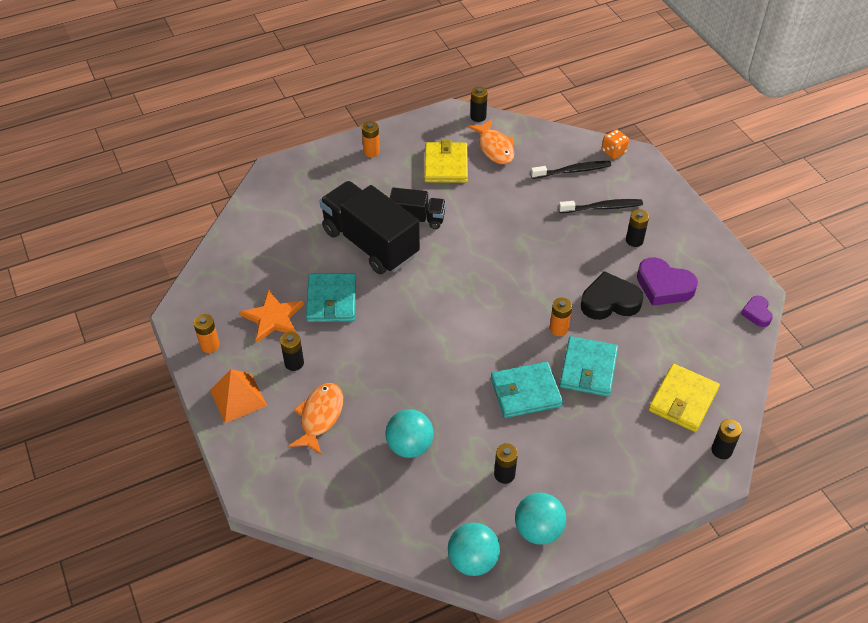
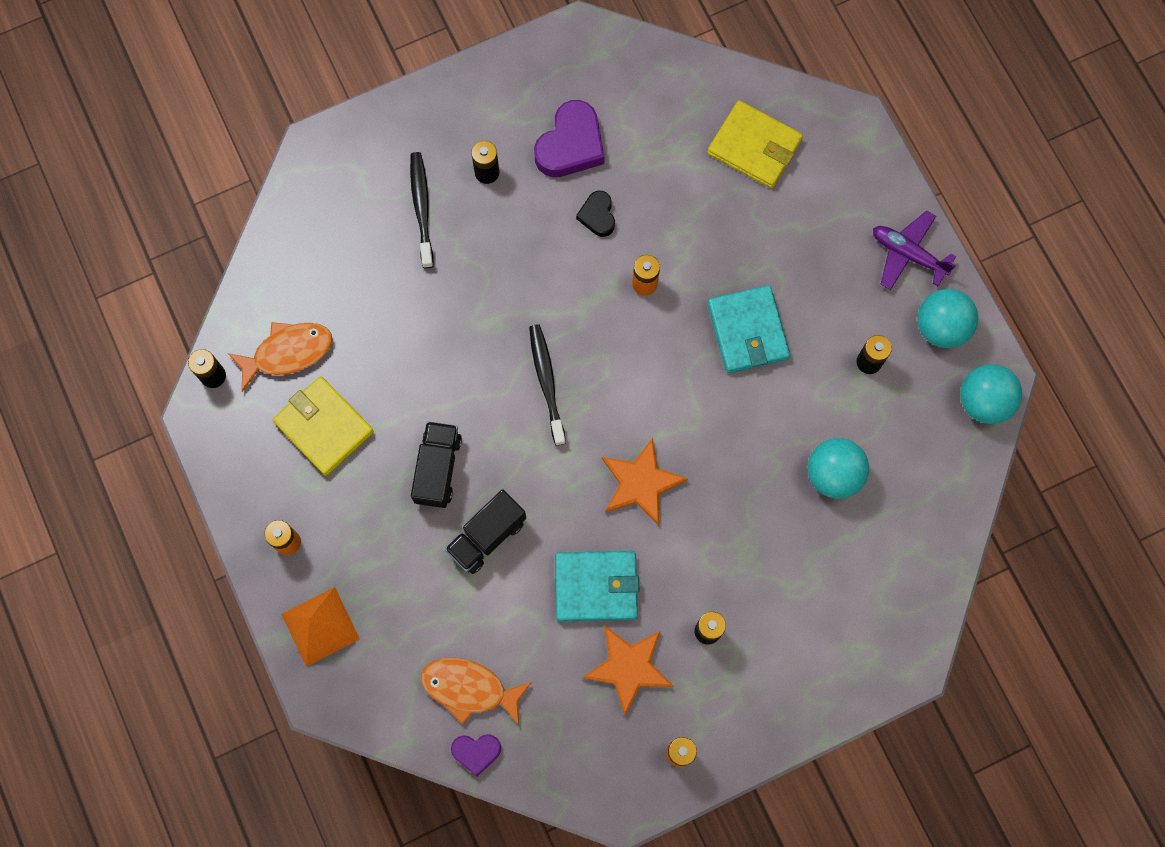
camera: 90 degrees left, 25 degrees up
(238, 398) = (767, 702): orange pyramid -> orange pyramid (320, 626)
(320, 417) = (793, 589): orange fish -> orange fish (470, 688)
(370, 243) = (487, 536): black truck -> black truck, size x0.54
(405, 325) = (641, 483): none -> orange star
(445, 165) = (324, 427): yellow wallet -> yellow wallet turned 45 degrees clockwise
(572, 171) = (344, 242): black toothbrush -> black toothbrush (546, 382)
(588, 369) = (709, 252): turquoise wallet -> none
(602, 507) = (908, 254): none -> purple plane
(609, 301) = (597, 216): black heart -> black heart, size x0.56
(613, 152) = (305, 181): orange dice -> none
(721, 450) = (825, 114): black battery -> none
(757, 313) = (616, 40): purple heart -> purple heart (476, 752)

